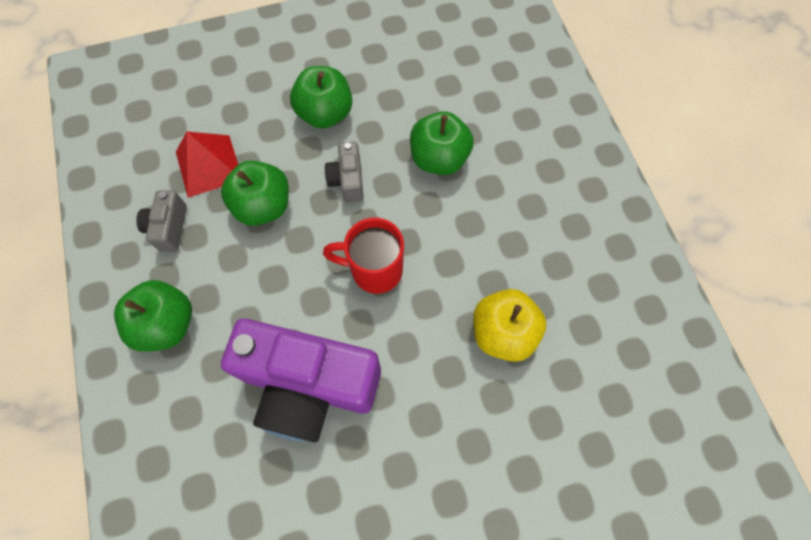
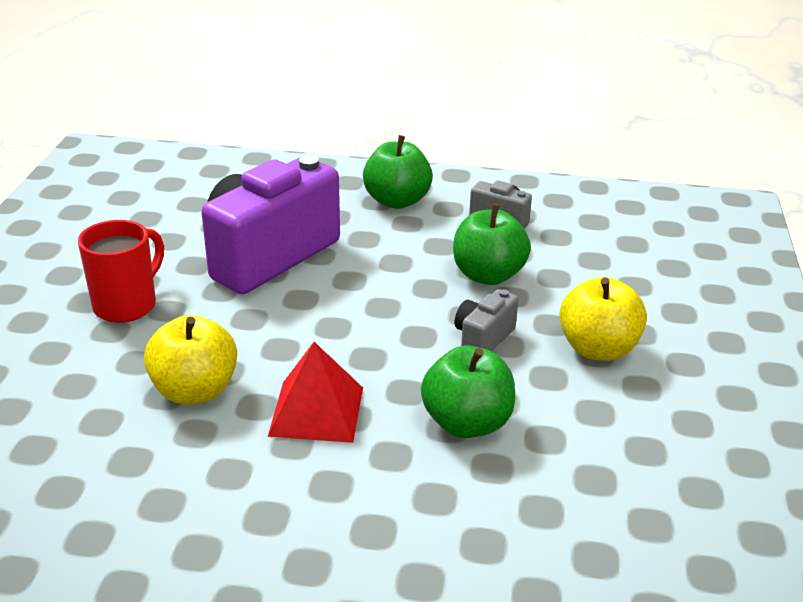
camera: 115 degrees right, 35 degrees down
(208, 165) = (565, 254): red pyramid -> red pyramid (317, 411)
(325, 114) = (598, 349): green apple -> yellow apple
(347, 180) = (483, 339): grey camera -> grey camera turned 75 degrees counterclockwise
(374, 270) = (351, 325): red mug -> red mug (127, 305)

